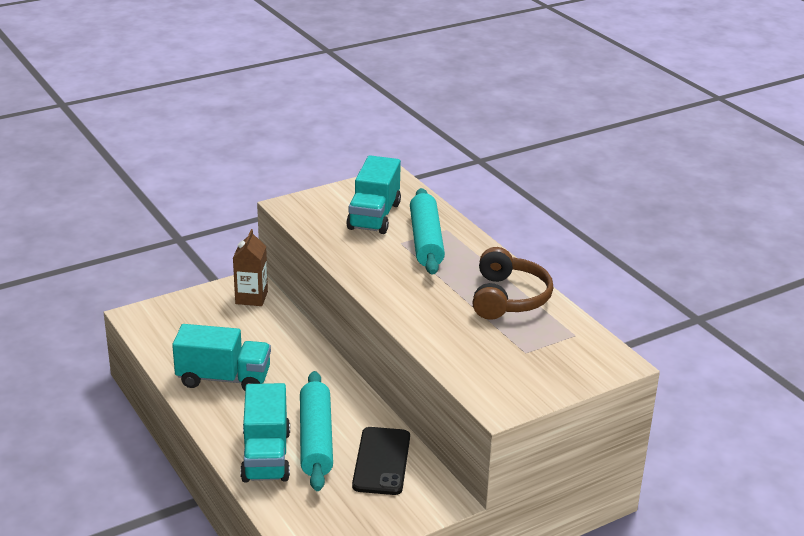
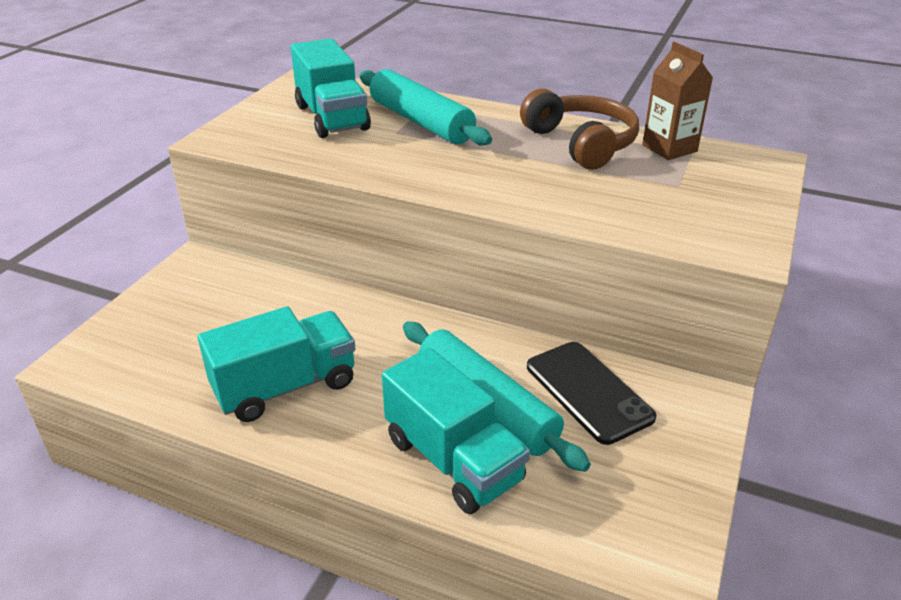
camera: 35 degrees left, 5 degrees up
(251, 298) = (216, 276): brown carton -> brown carton (669, 148)

